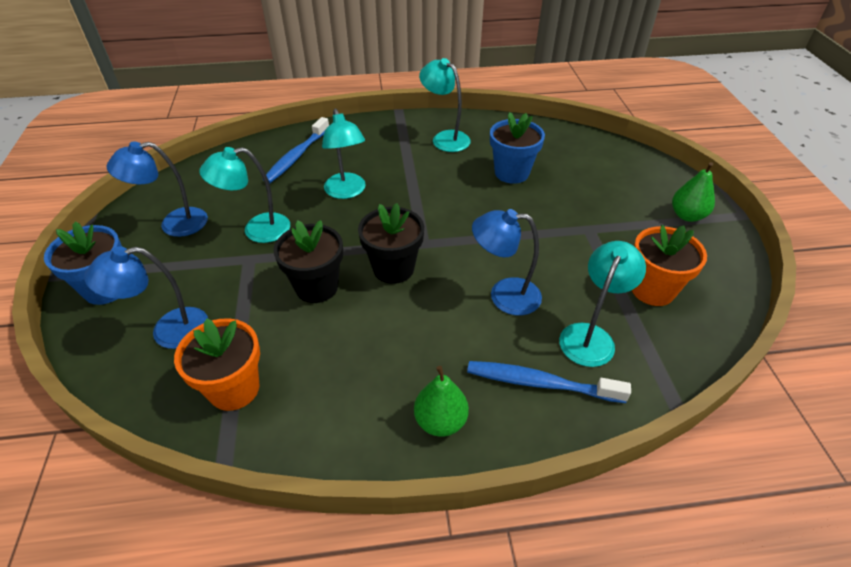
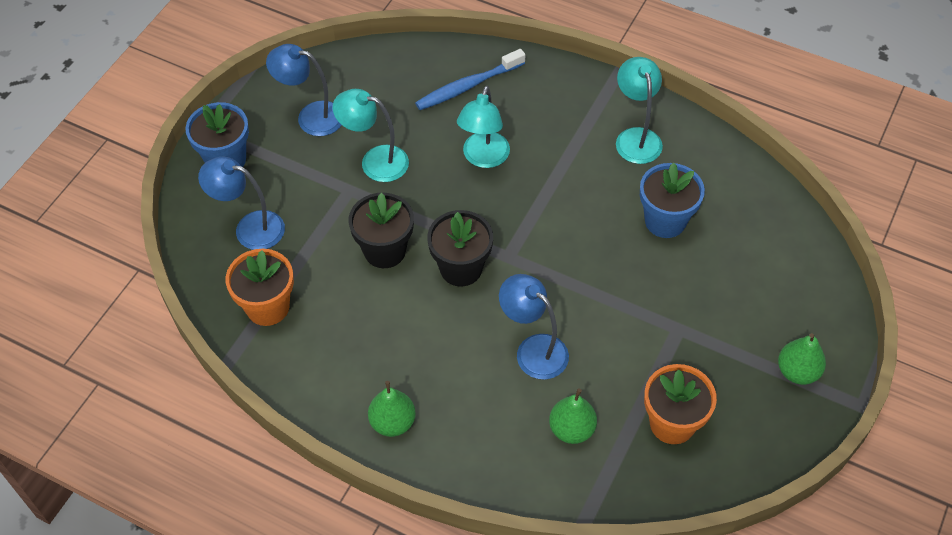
camera: 35 degrees right, 10 degrees up
(540, 383) = (492, 441): blue toothbrush -> none
(590, 336) = (571, 429): turquoise lamp -> green pear

